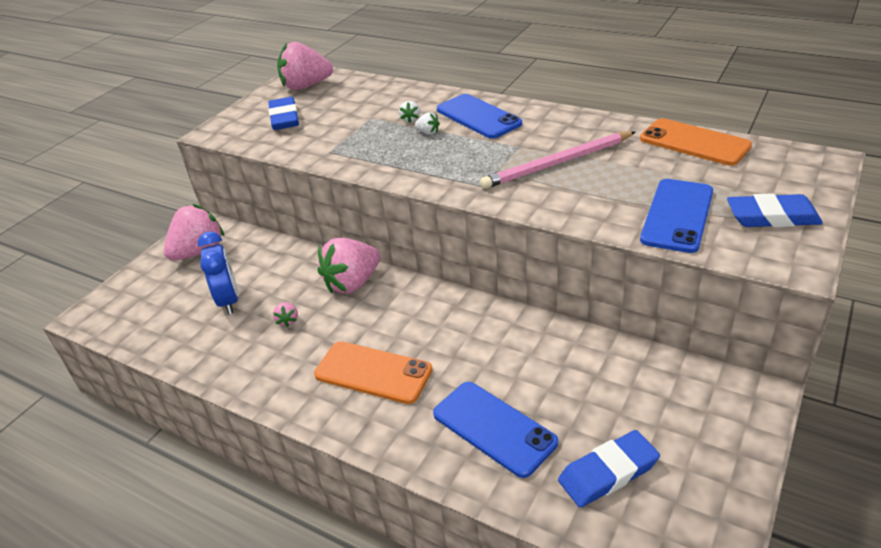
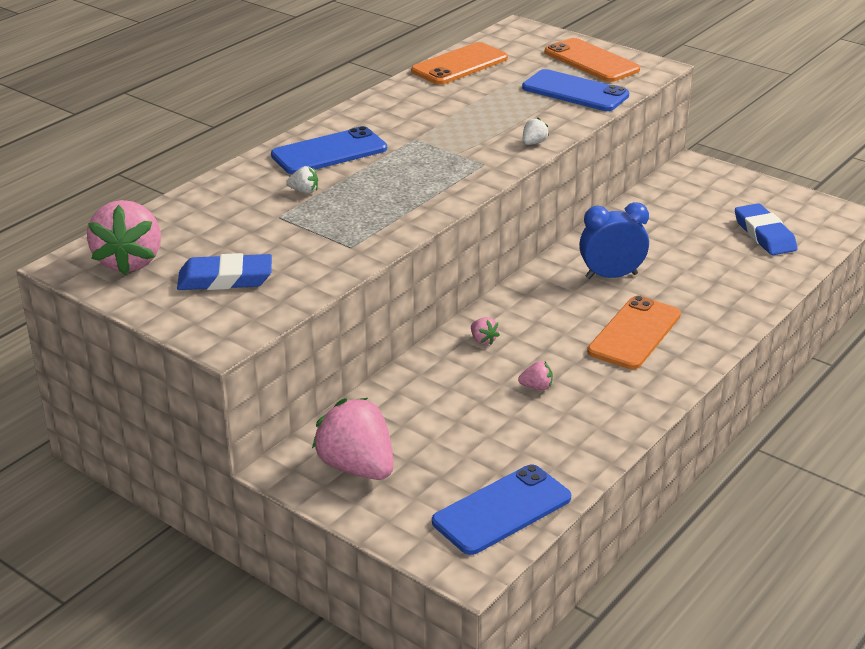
camera: 85 degrees left, 5 degrees down
(229, 300) = (482, 434): blue clock -> blue clock (611, 276)
(352, 283) = (483, 340): pink strawberry -> pink strawberry, size x0.42
(428, 132) = (346, 183): white strawberry -> white strawberry (533, 143)
(494, 428) = (714, 276): blue phone -> blue phone (502, 510)
(557, 163) = (461, 125): pink pencil -> none
(772, 217) = (591, 61): blue eraser -> orange phone

